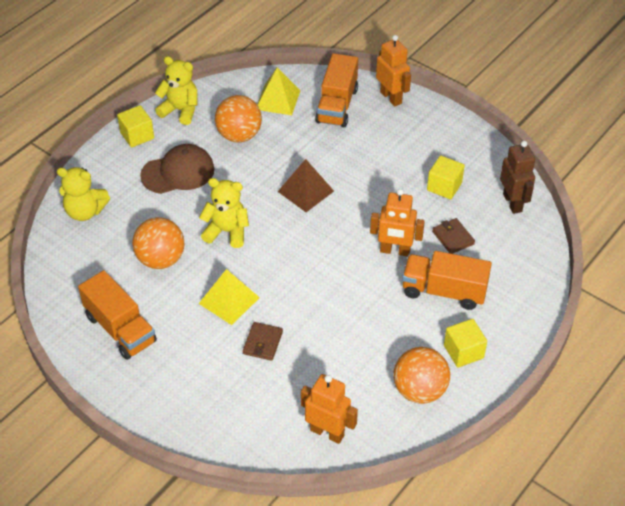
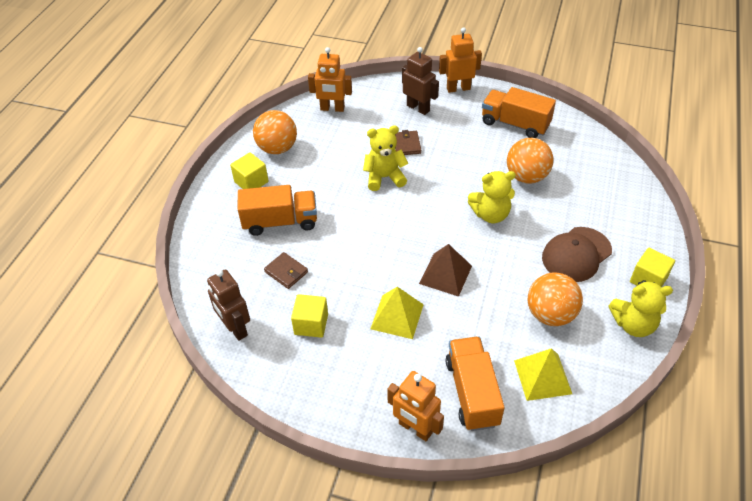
camera: 160 degrees right, 0 degrees up
(85, 212) = (621, 194): yellow teddy bear -> yellow teddy bear (384, 177)
(217, 394) = (418, 108): none -> brown robot
(229, 300) = (451, 164): yellow pyramid -> yellow pyramid (397, 316)
(395, 251) = (335, 243): orange robot -> orange robot (458, 88)

